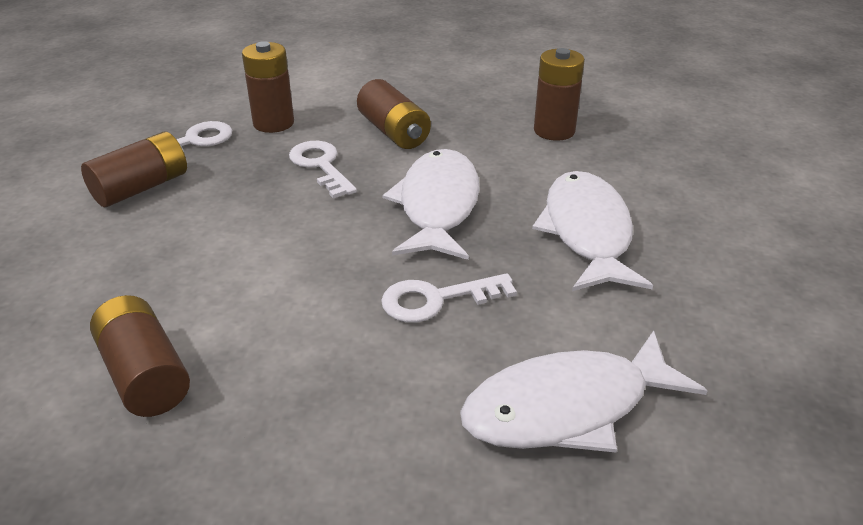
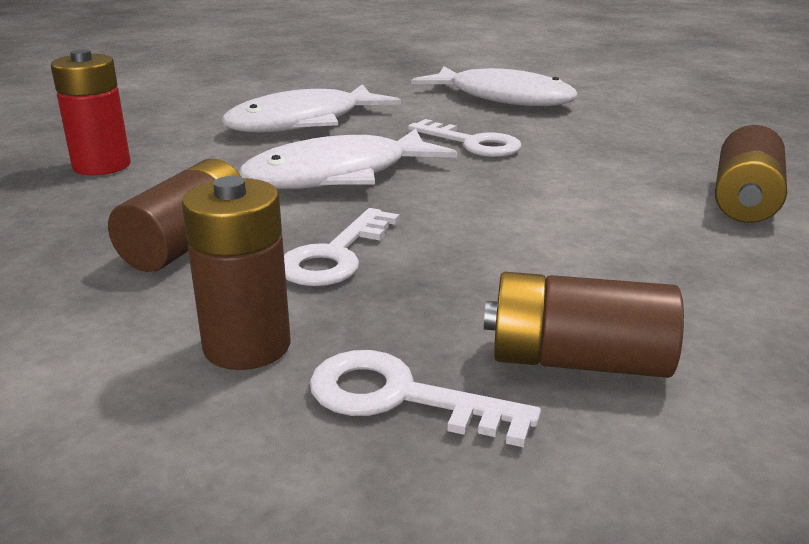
camera: 125 degrees left, 10 degrees down
(554, 131) = (102, 166): brown battery -> red battery

